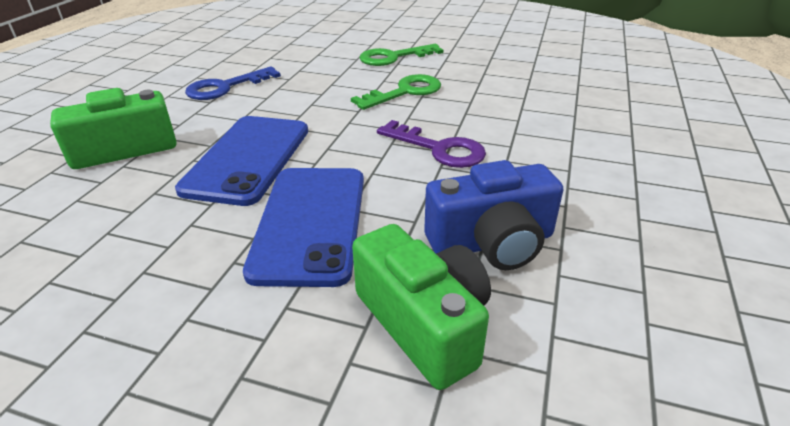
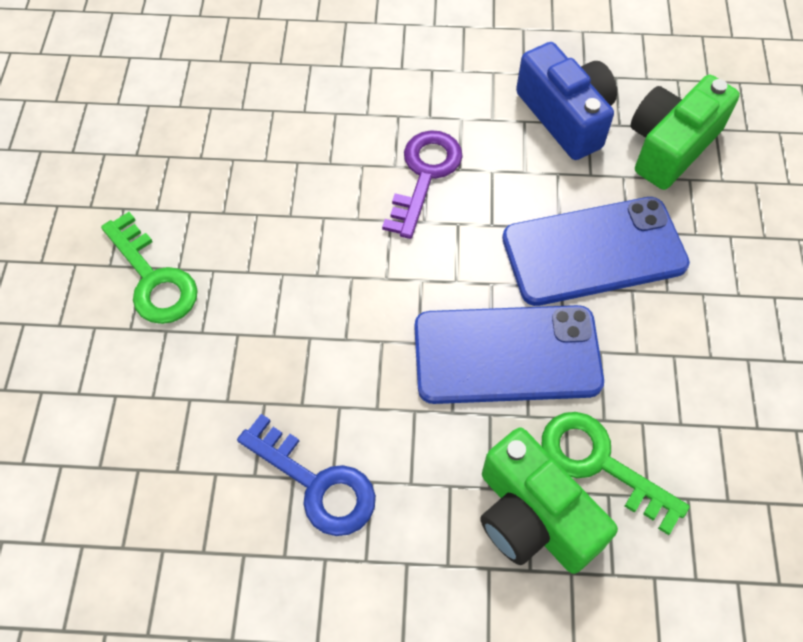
camera: 105 degrees left, 25 degrees up
(405, 92) = (283, 236): green key -> green key (599, 464)

